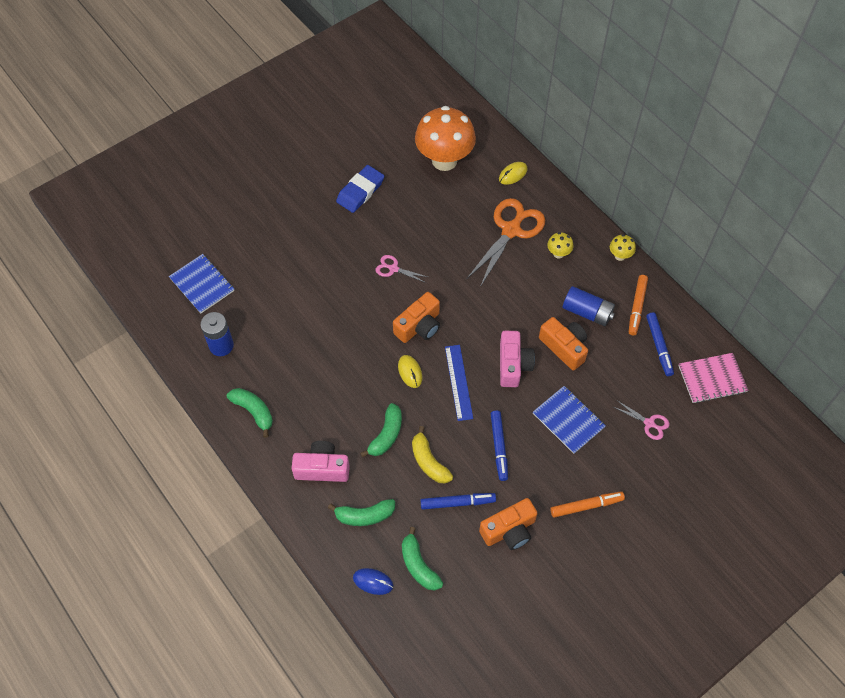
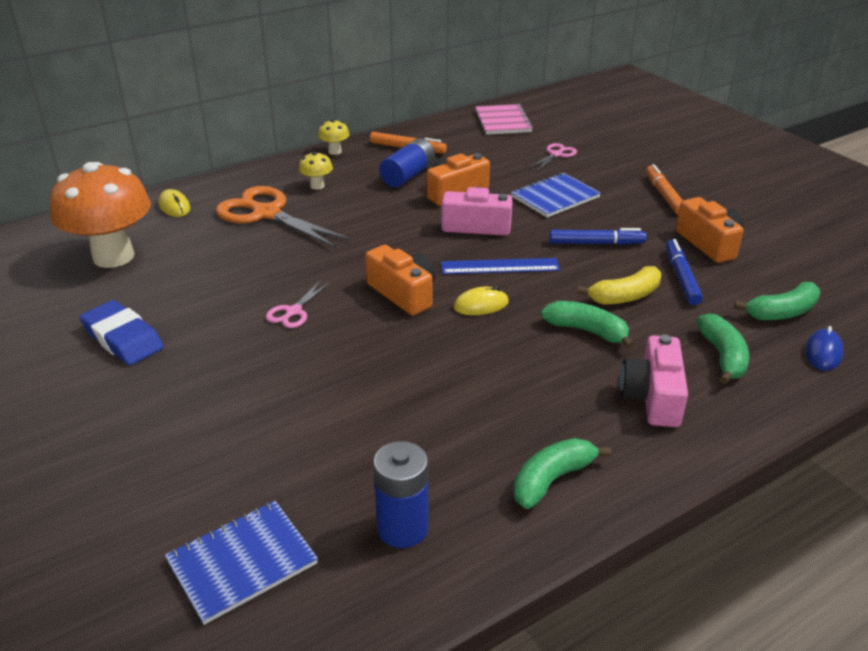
camera: 85 degrees left, 25 degrees down
(659, 346) = (460, 142): blue marker -> none

